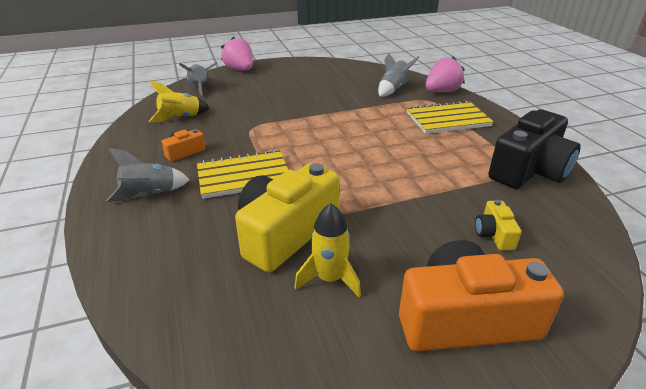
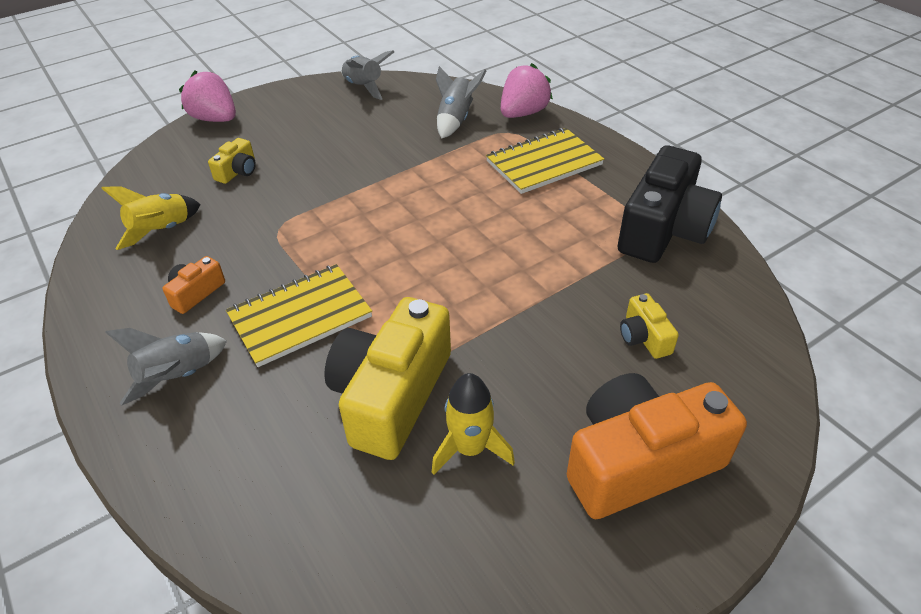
camera: 15 degrees left, 10 degrees up
(200, 87) = (166, 165): grey rocket -> grey rocket (364, 87)
(241, 96) = (238, 171): none -> yellow camera

